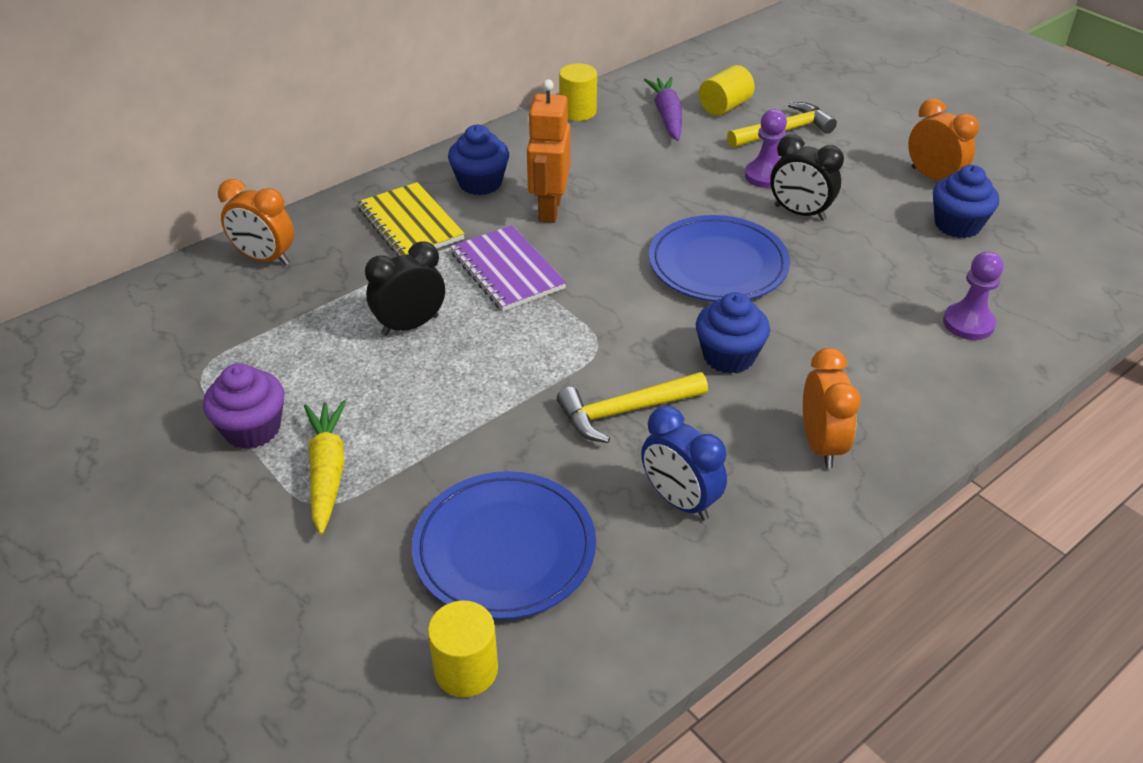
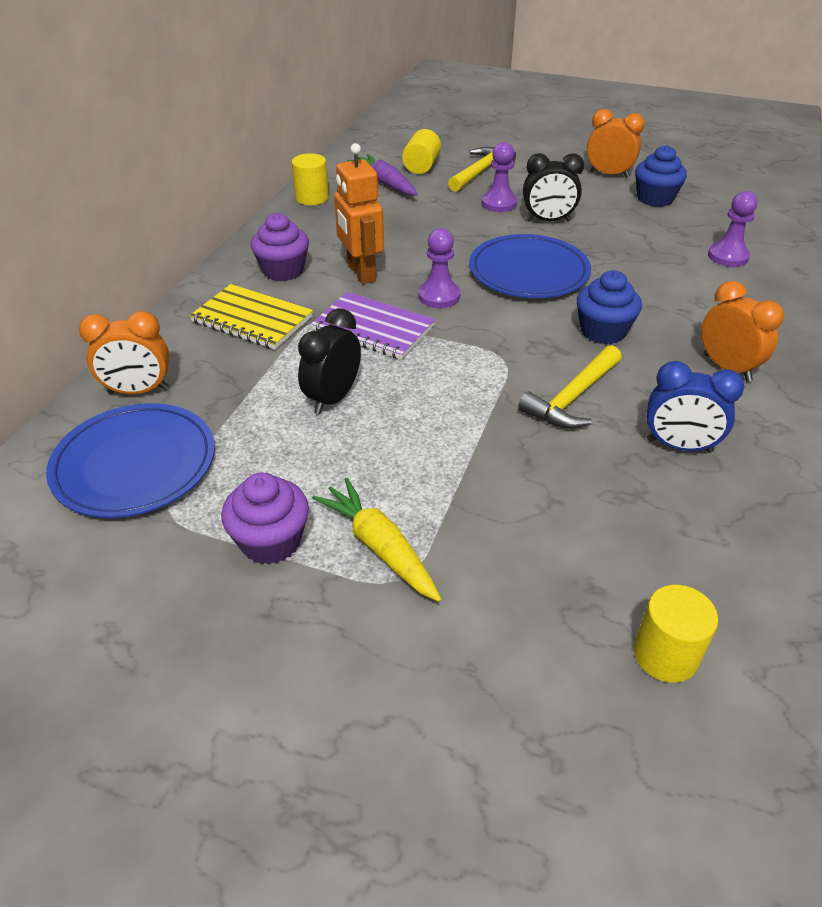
camera: 30 degrees left, 0 degrees up
(480, 183) = (283, 270): blue cupcake -> purple cupcake
(504, 549) = (593, 541): blue plate -> blue plate (134, 464)
(600, 259) = (439, 296): none -> purple pawn

